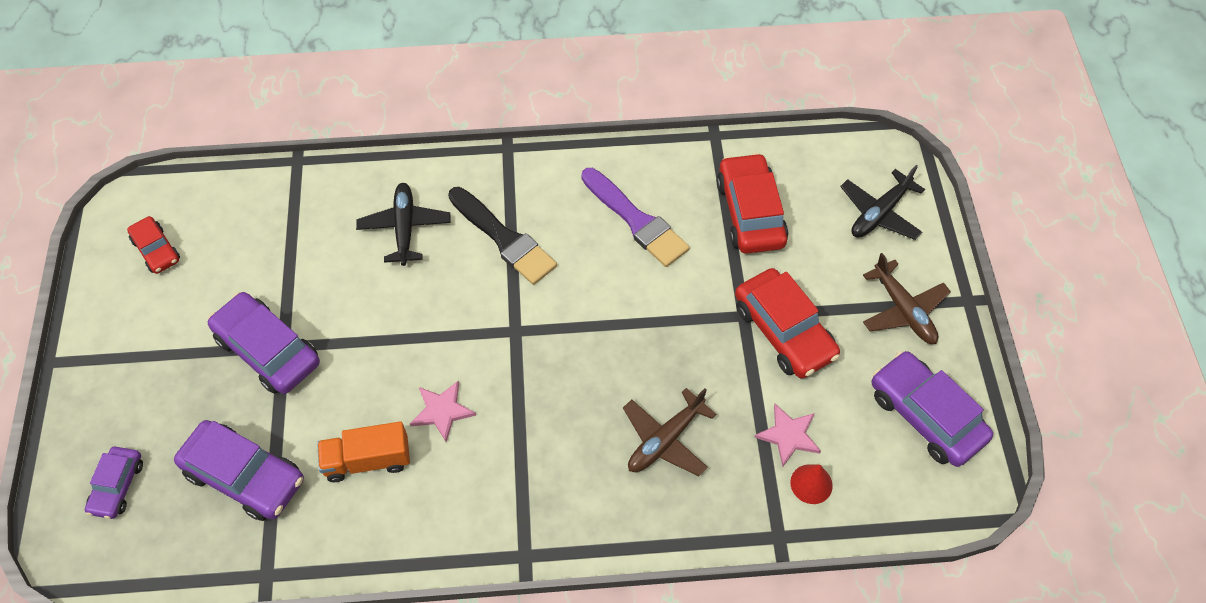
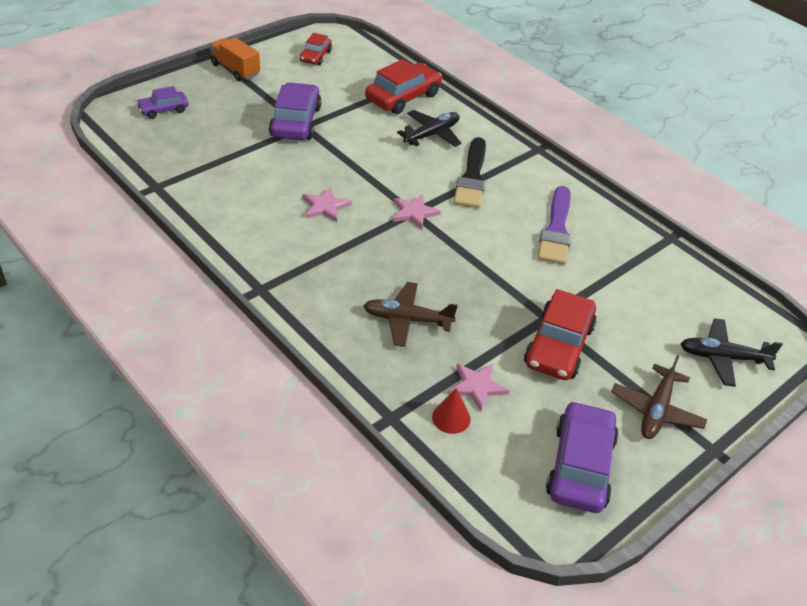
camera: 50 degrees right, 15 degrees down
(244, 476) = (209, 150): purple car -> none
(368, 460) = (263, 191): orange truck -> orange truck (235, 70)
(517, 330) = (414, 213): none -> pink star
(750, 213) = (632, 284): red car -> red car (403, 97)

